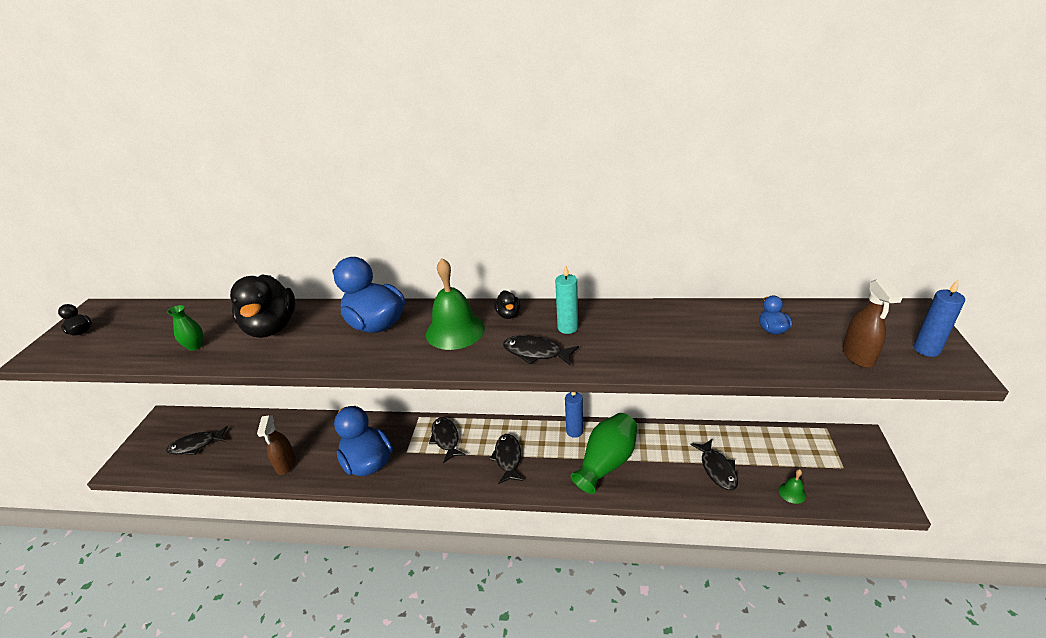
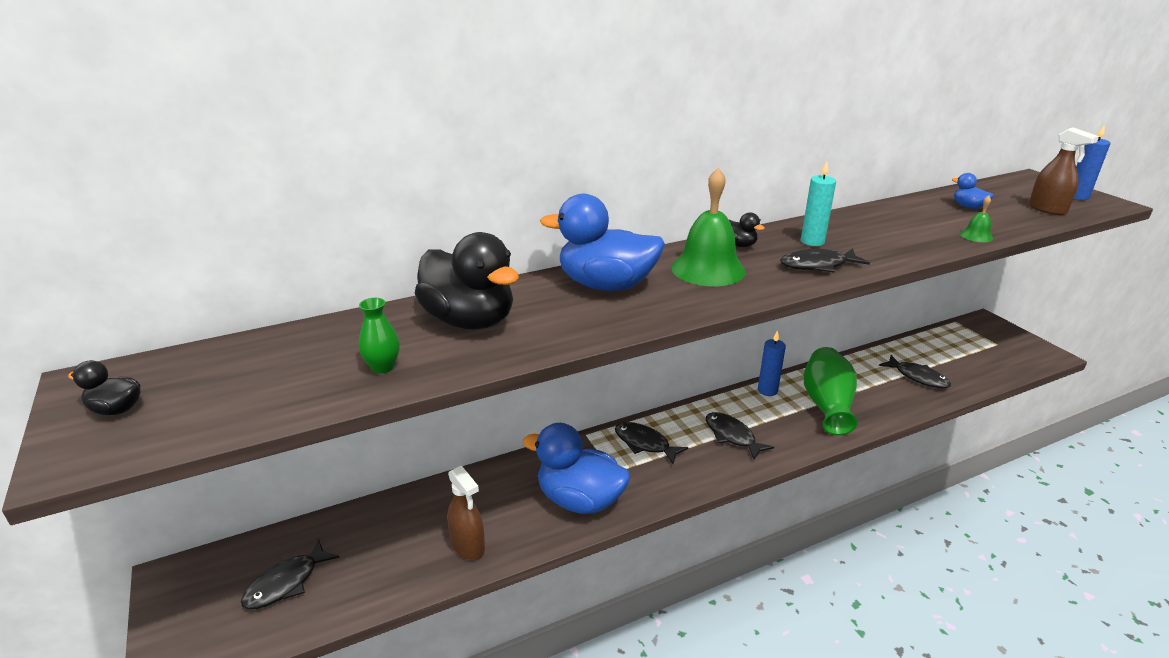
camera: 35 degrees left, 5 degrees down
(792, 492) = (987, 374): green bell -> green bell (976, 236)

